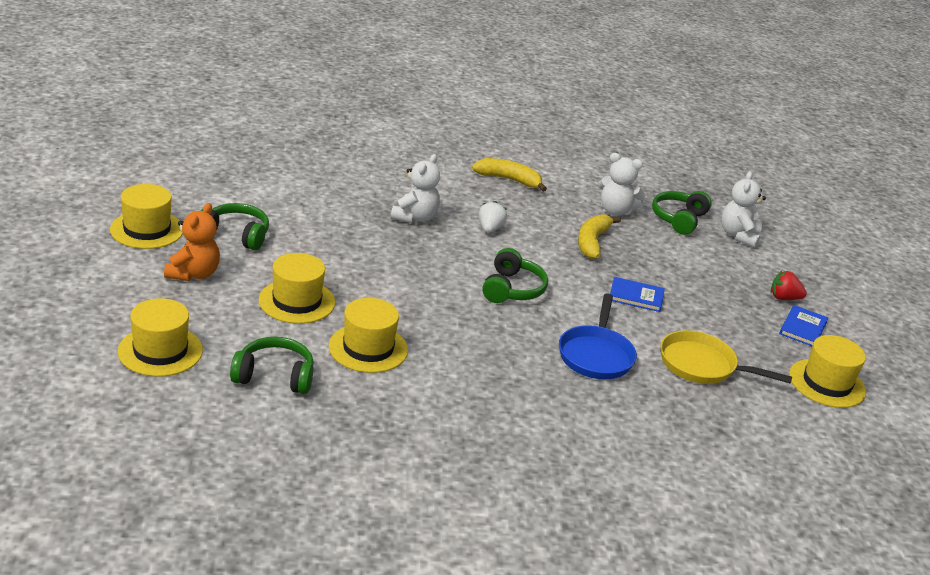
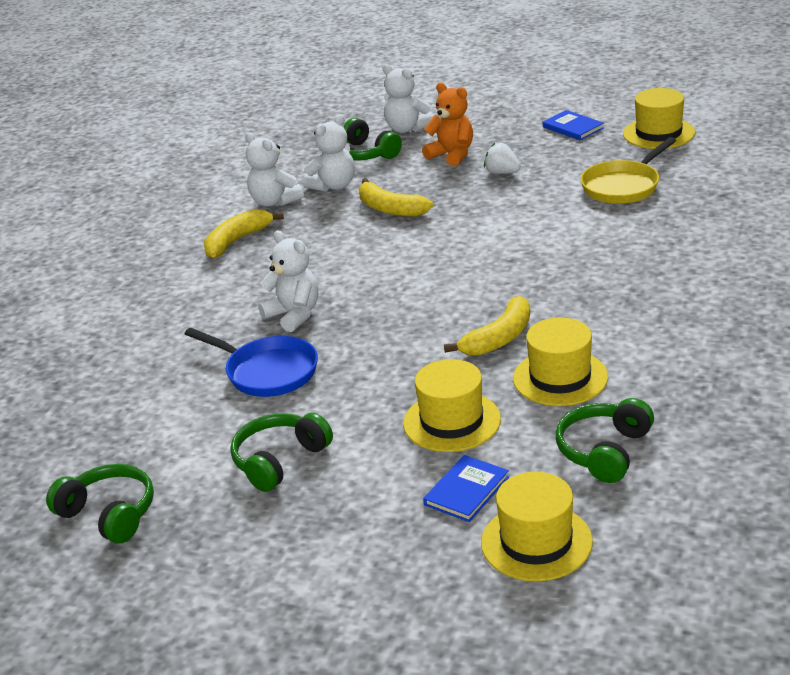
camera: 60 degrees left, 0 degrees up
(147, 230) = (233, 543): yellow hat -> none
(194, 274) = (364, 503): orange teddy bear -> orange teddy bear (452, 155)
(415, 314) = (499, 338): none -> yellow banana
(490, 229) = (339, 267): white strawberry -> white strawberry (502, 173)
(512, 289) = (466, 270): green headphones -> green headphones (109, 514)
(576, 188) = (274, 201): none -> white teddy bear
(595, 355) = (597, 239): blue pan -> blue pan (267, 372)
(636, 296) = (500, 201): blue book -> blue book (467, 491)
(784, 298) = (522, 127): red strawberry -> none

